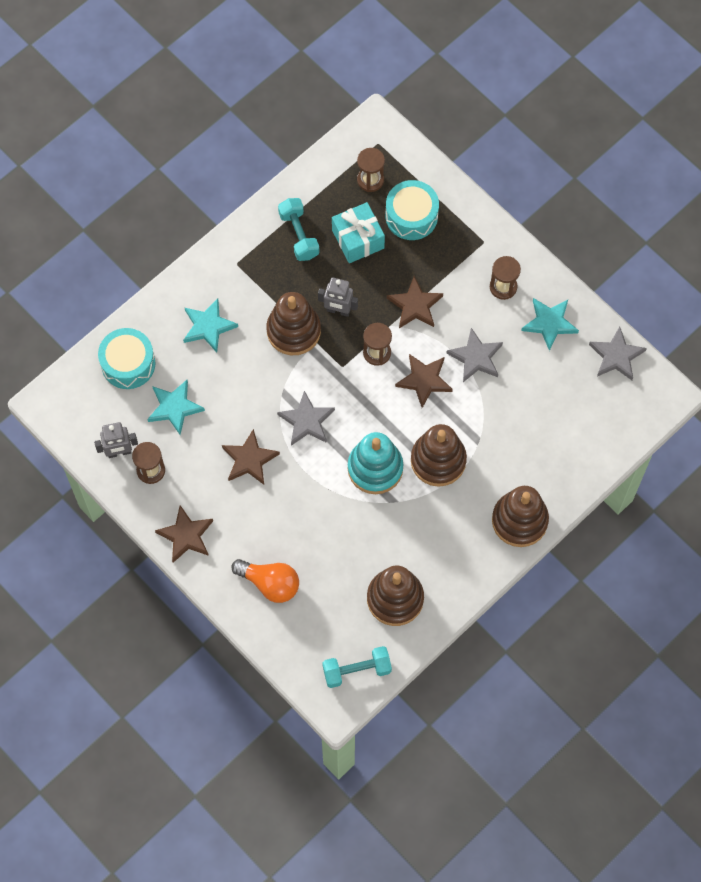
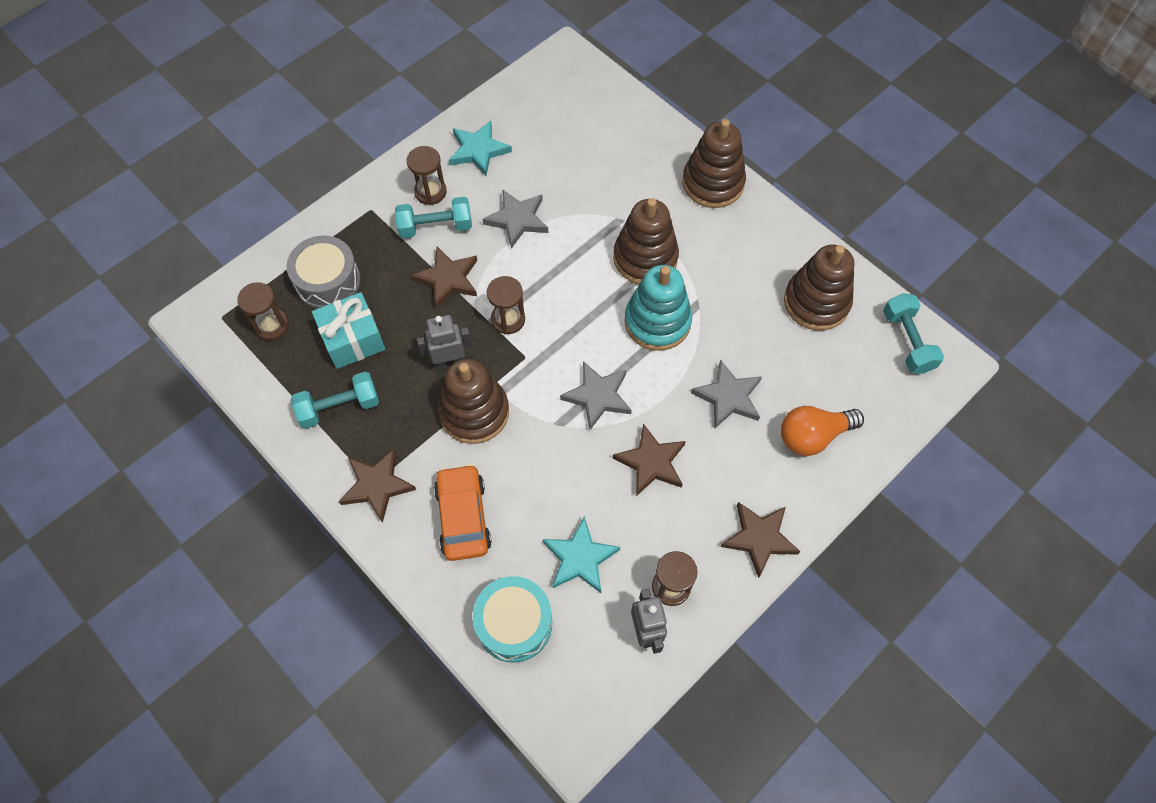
camera: 90 degrees left, 5 degrees down
(208, 326) = (463, 517): turquoise star -> orange car
(270, 583) = (813, 436): orange light bulb -> orange light bulb turned 135 degrees counterclockwise
(338, 311) = (449, 361): grey robot -> grey robot turned 120 degrees counterclockwise
(411, 216) = (328, 282): turquoise drum -> grey drum
(424, 380) = (545, 271): brown star -> brown star (377, 486)
(467, 293) = (435, 227): none -> turquoise dumbbell
(616, 356) = (520, 94): grey star -> grey star (728, 397)

